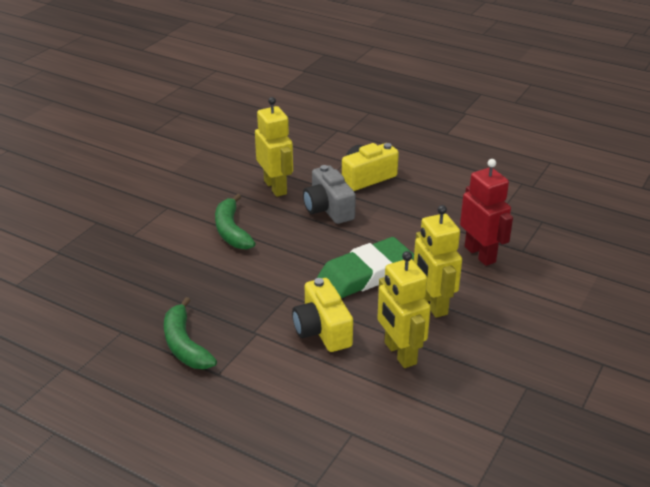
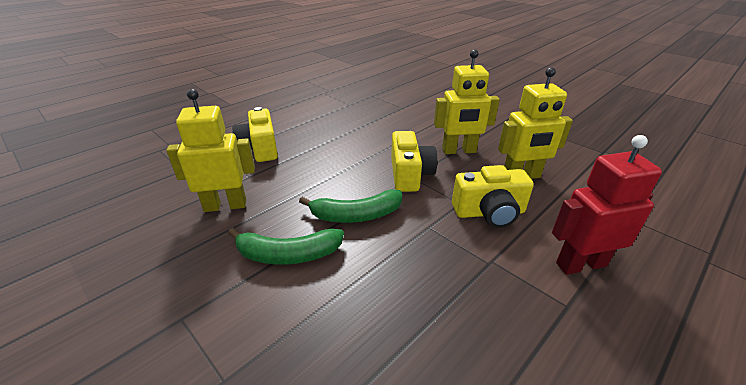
camera: 75 degrees left, 0 degrees up
(185, 345) = (516, 334): green banana -> green banana (356, 215)
(328, 209) = (294, 177): grey camera -> none
(365, 274) = (410, 174): green eraser -> yellow camera
(480, 254) = (401, 122): red robot -> red robot (580, 264)

